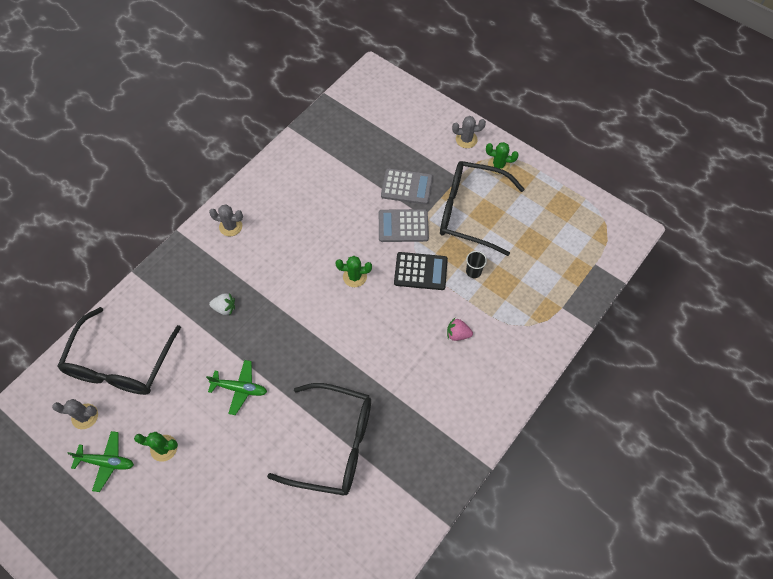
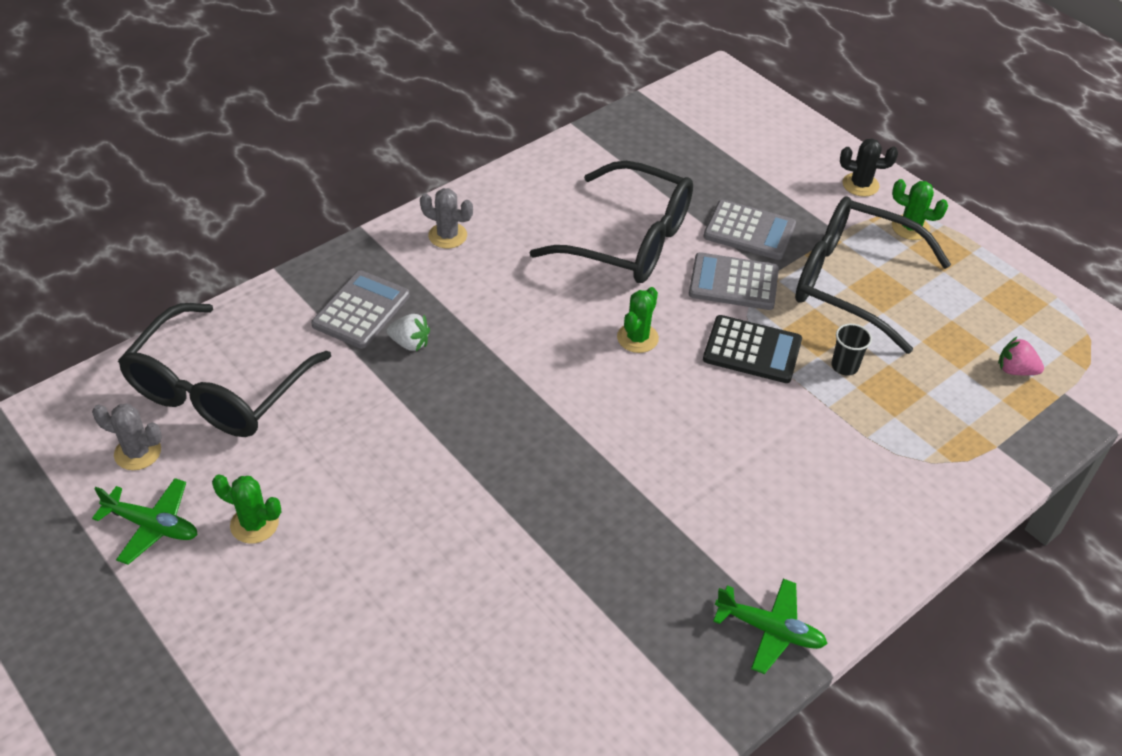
camera: 10 degrees right, 15 degrees down
(191, 291) = (361, 310): none -> grey calculator
(240, 388) = (406, 461): green plane -> green plane (770, 630)
(333, 444) = (549, 576): black glasses -> black glasses (628, 240)
(354, 276) = (637, 338): green cactus -> green cactus turned 75 degrees counterclockwise
(457, 334) = (802, 452): pink strawberry -> pink strawberry (1015, 370)
(466, 139) = (860, 185): grey cactus -> black cactus

